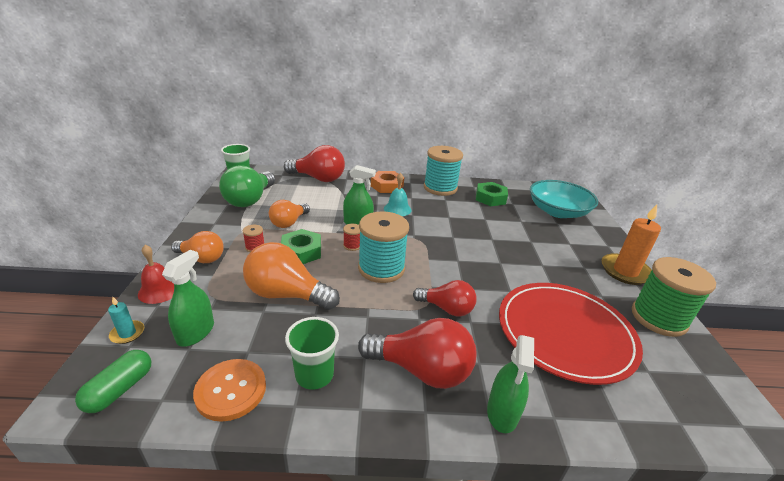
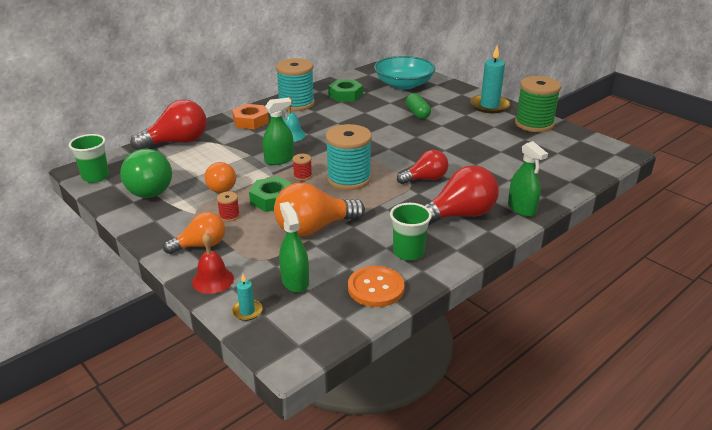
camera: 40 degrees left, 0 degrees up
(120, 389) = (308, 332): green capsule -> green capsule (417, 113)
(565, 333) = (502, 156): red plate -> none
(625, 271) = (489, 106): orange candle -> turquoise candle

